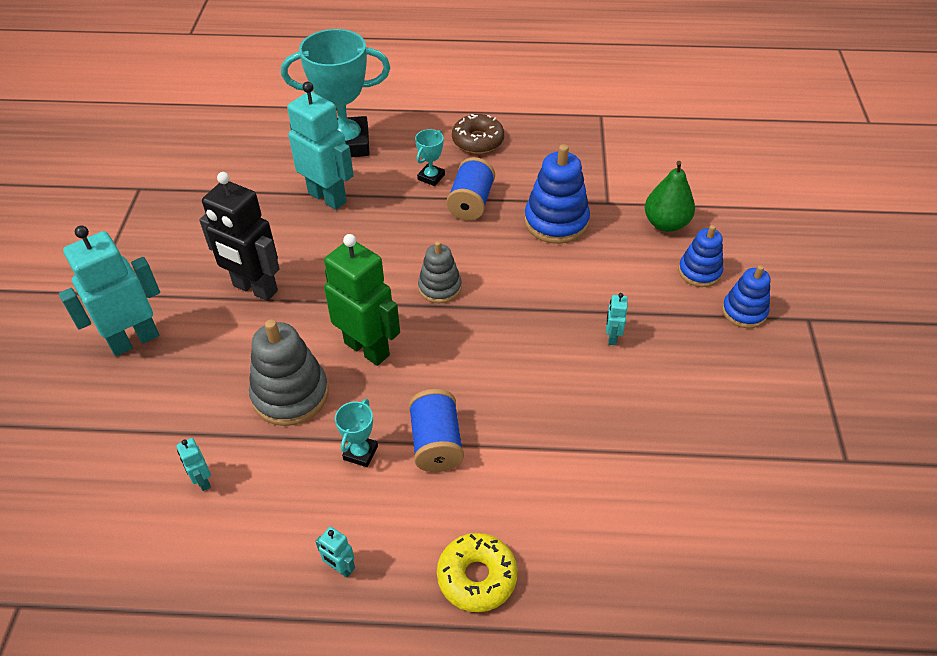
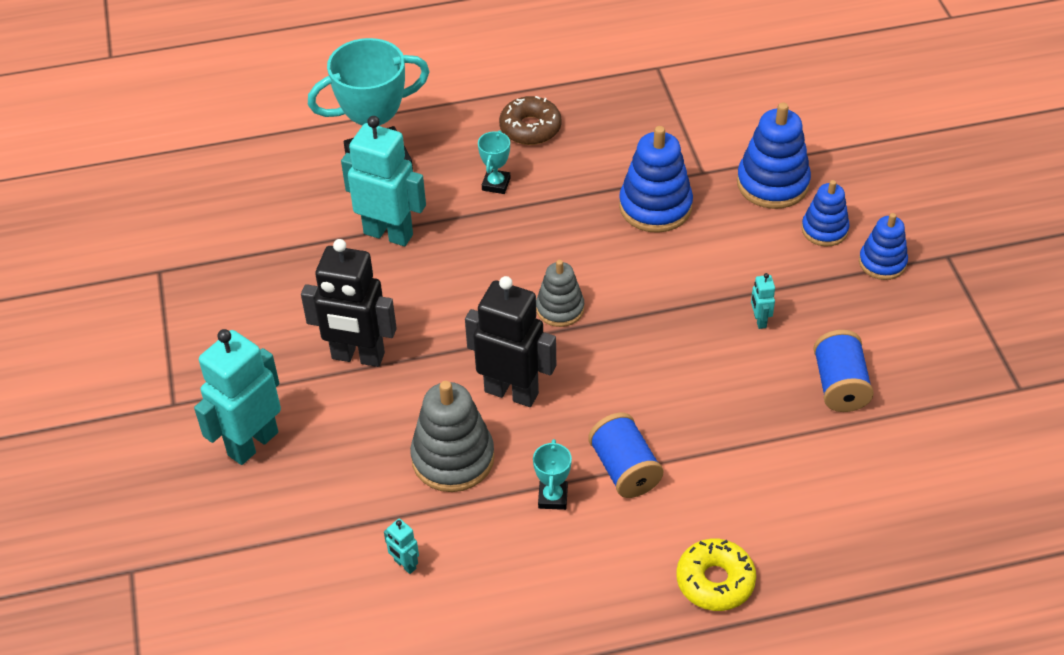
camera: 15 degrees left, 0 degrees up
(340, 568) = (582, 608): turquoise robot -> none
(367, 348) = (511, 392): green robot -> black robot
(471, 203) = (553, 205): blue spool -> blue spool (840, 385)
(666, 224) = (772, 183): green pear -> blue stacking toy

